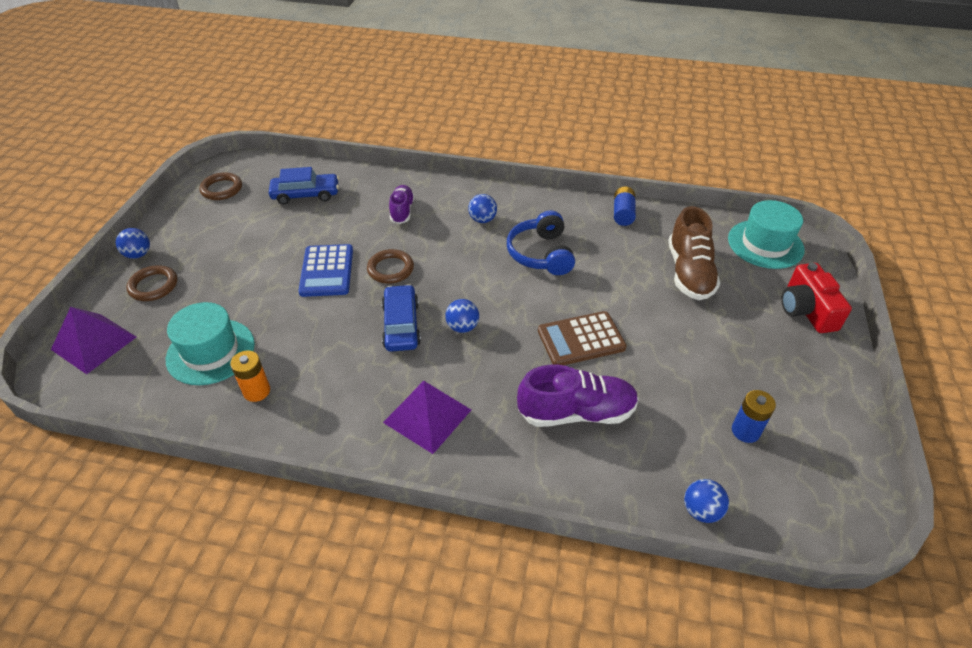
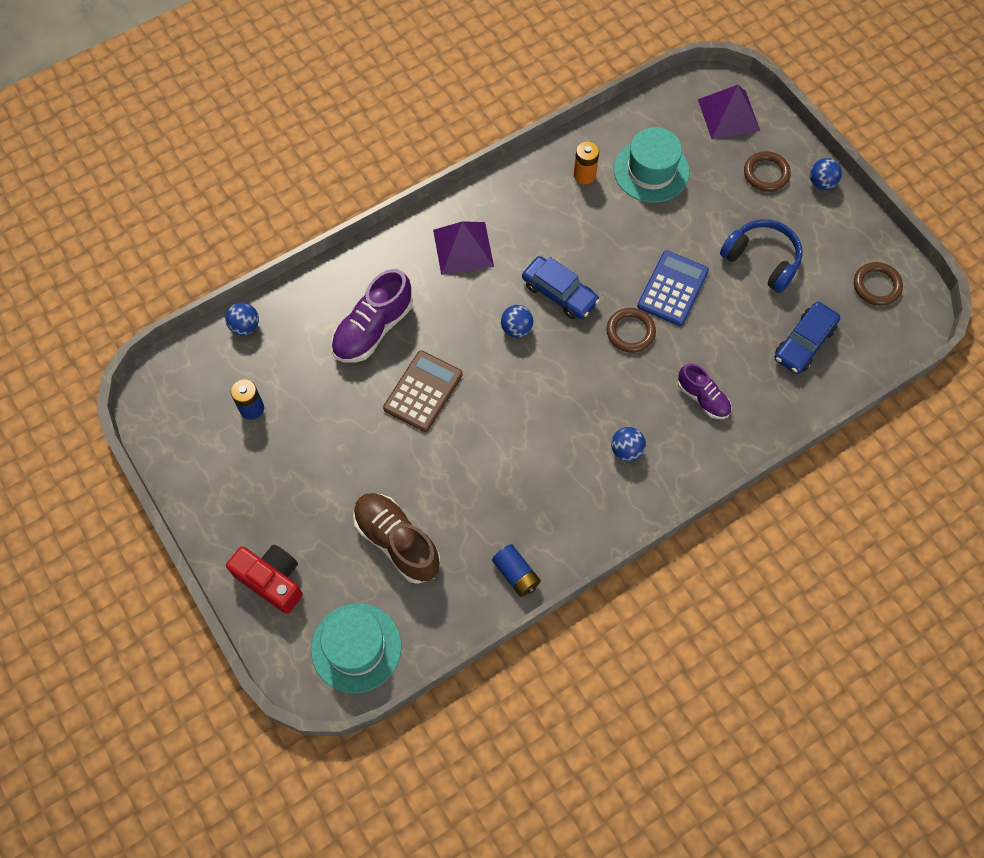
camera: 135 degrees right, 20 degrees up
(327, 271) = (672, 288): blue calculator -> blue calculator turned 75 degrees clockwise
(541, 254) = (536, 453): blue headphones -> blue headphones (762, 260)

